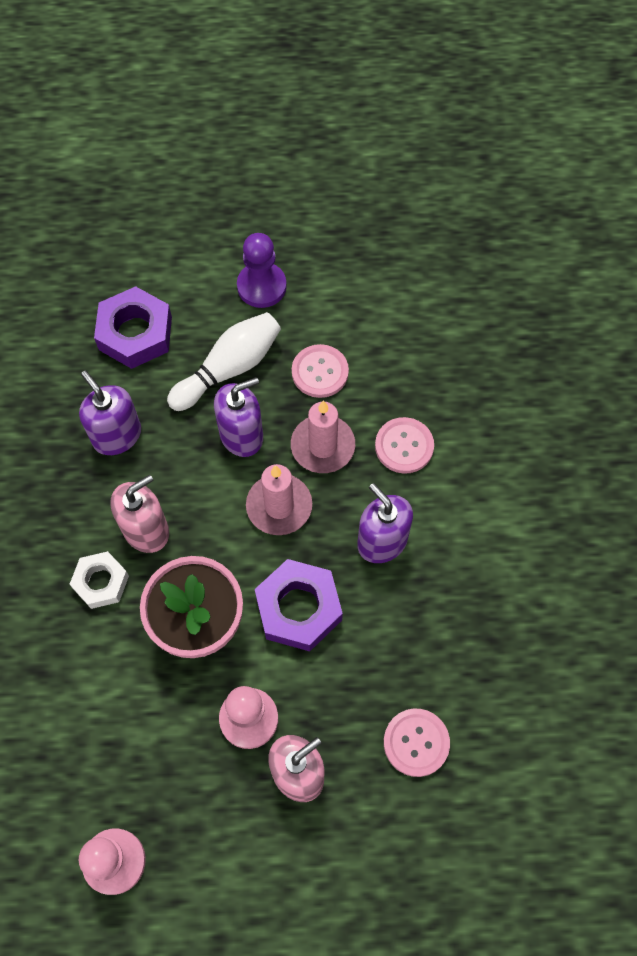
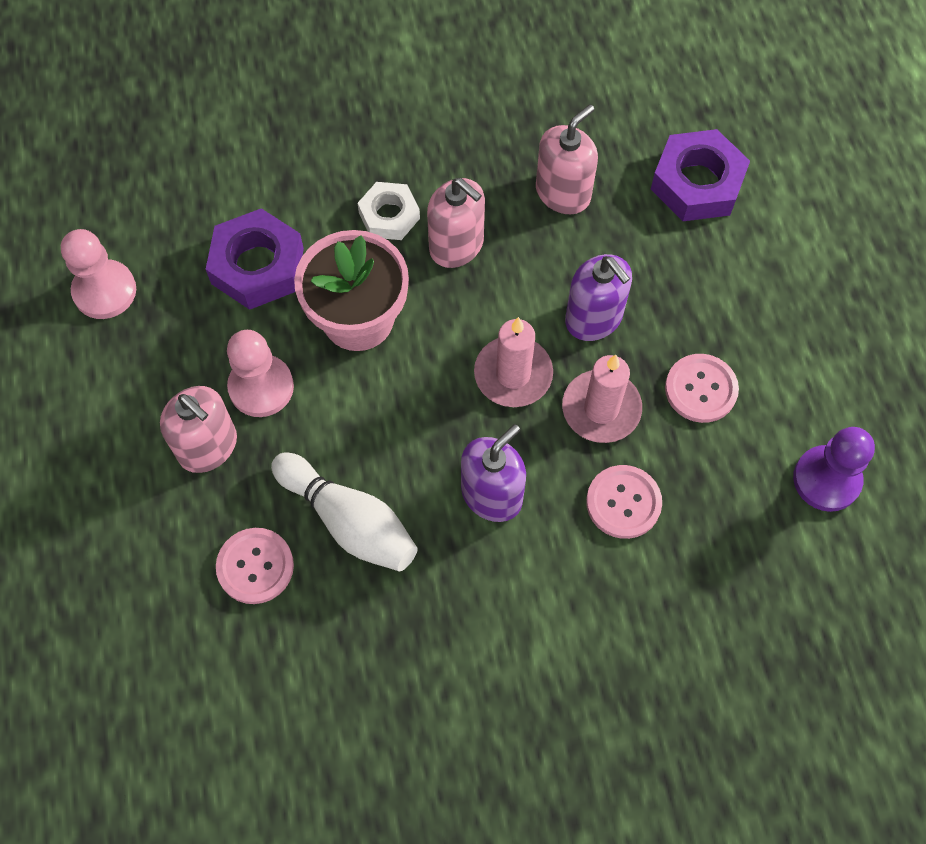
camera: 80 degrees right, 0 degrees up
(117, 435) = (563, 193): purple soap dispenser -> pink soap dispenser
(229, 369) = (677, 289): white bowling pin -> white bowling pin (349, 521)
(261, 286) = (802, 303): purple pawn -> purple pawn (826, 479)
(298, 608) = (393, 416): purple nut -> purple nut (257, 266)

